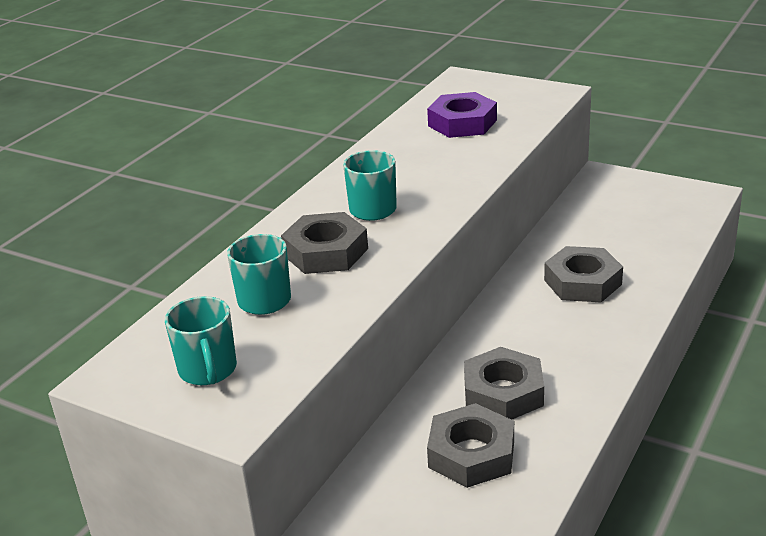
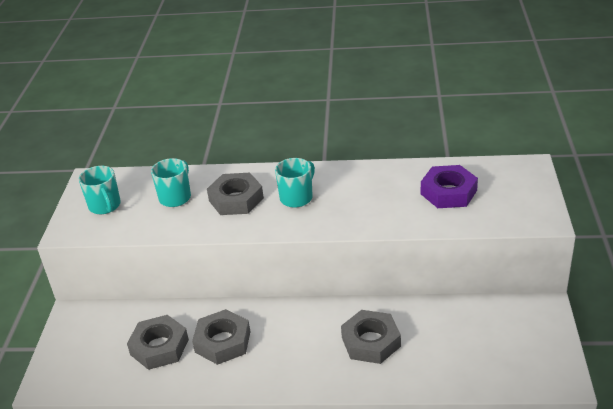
camera: 65 degrees right, 5 degrees up
(208, 370) = (105, 206): turquoise mug -> turquoise mug turned 75 degrees counterclockwise

